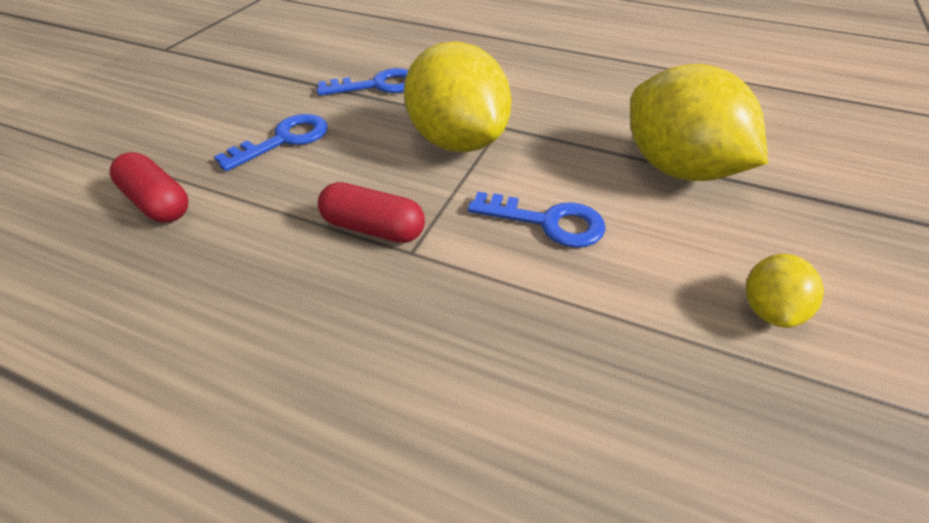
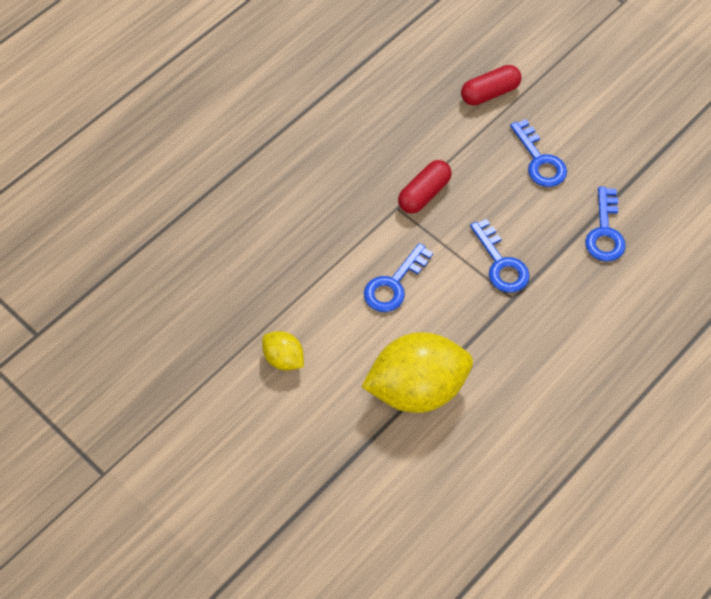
camera: 110 degrees right, 15 degrees up
(457, 141) = (501, 263): yellow lemon -> blue key

